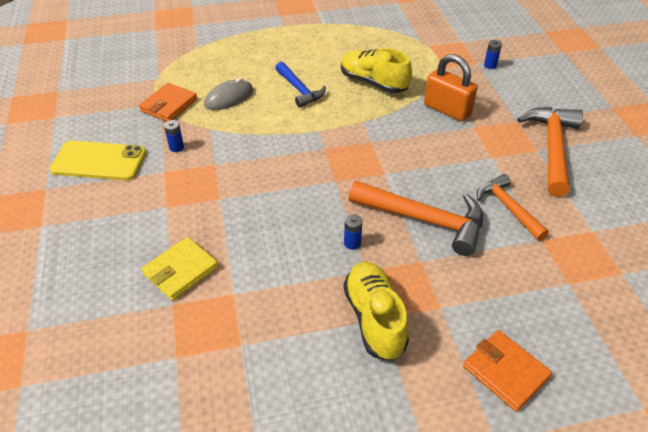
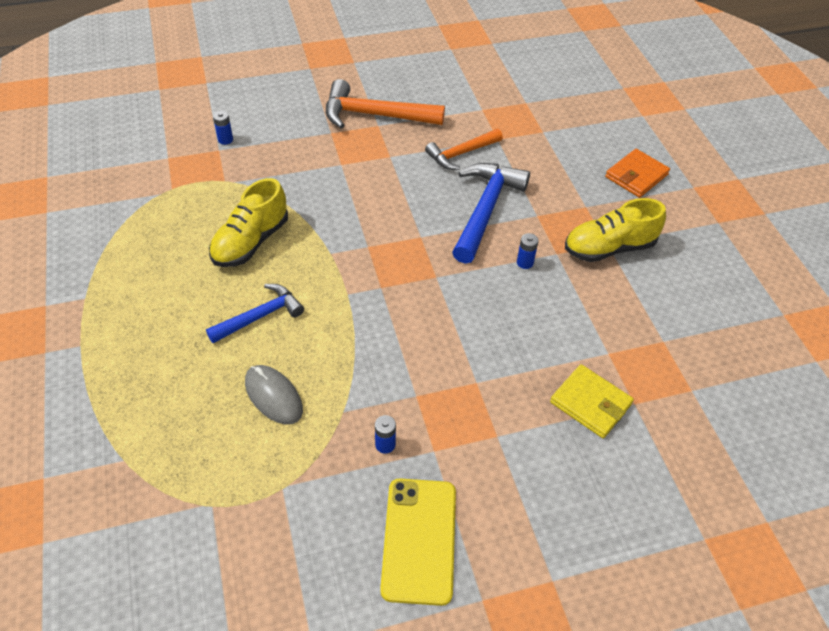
camera: 95 degrees left, 5 degrees up
(169, 105) = (286, 473): orange wallet -> none
(424, 220) = (485, 210): orange hammer -> blue hammer
(447, 110) = (310, 181): orange padlock -> none

